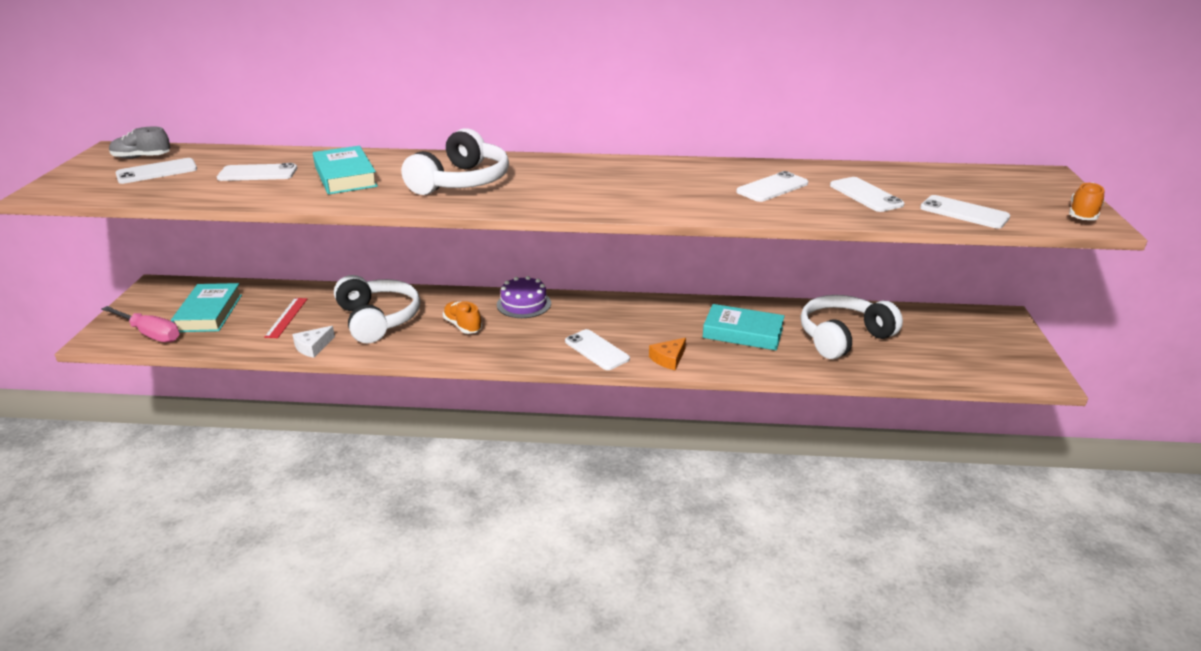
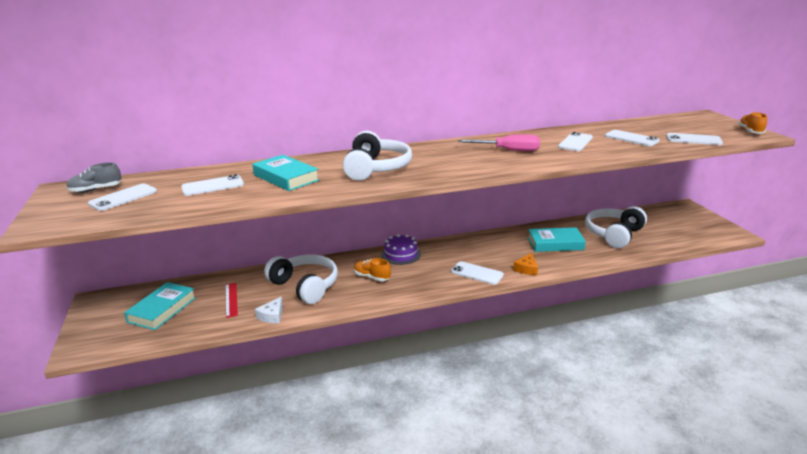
camera: 20 degrees left, 5 degrees down
(150, 334) = (123, 336): pink screwdriver -> pink screwdriver (508, 150)
(209, 313) = (162, 310): turquoise book -> turquoise book turned 45 degrees clockwise

